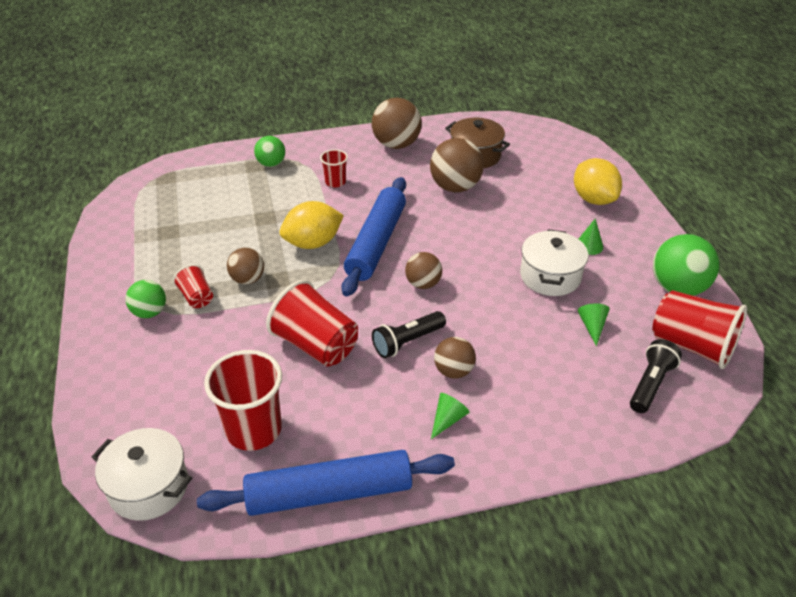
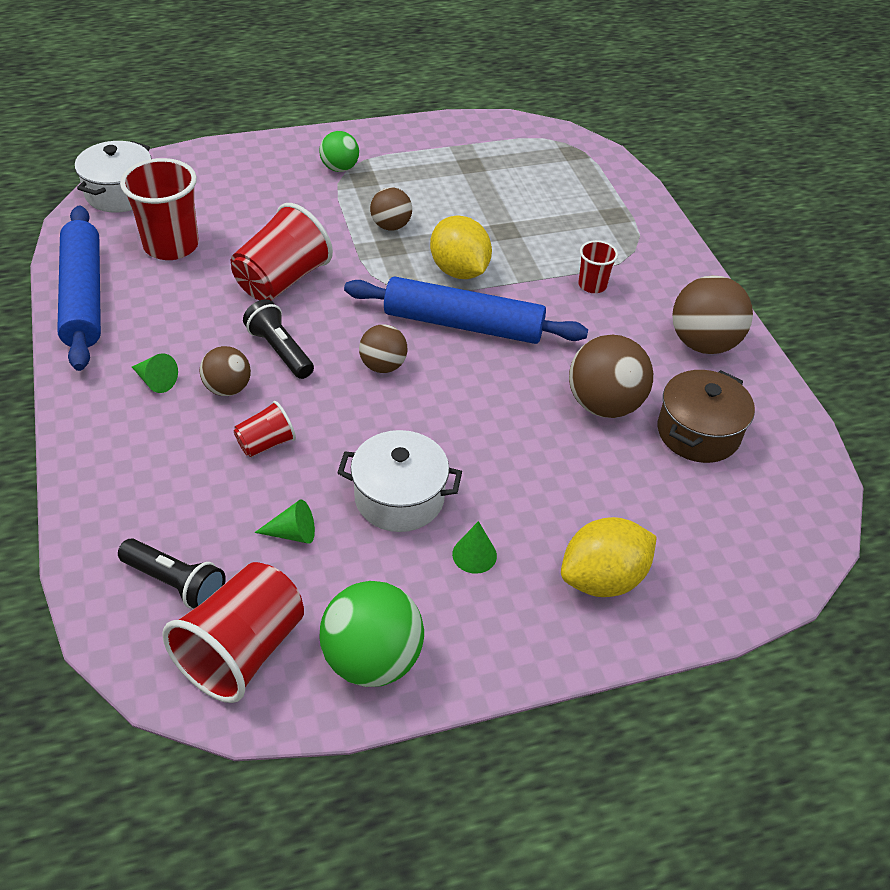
camera: 85 degrees right, 5 degrees up
(197, 297) = (362, 194): red cup -> red cup (266, 443)
(271, 164) = (621, 228): green ball -> none

